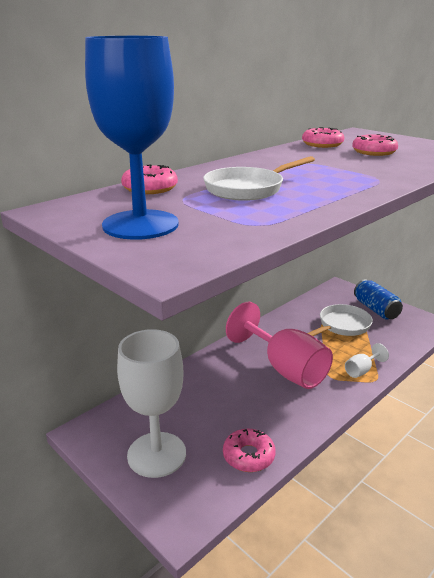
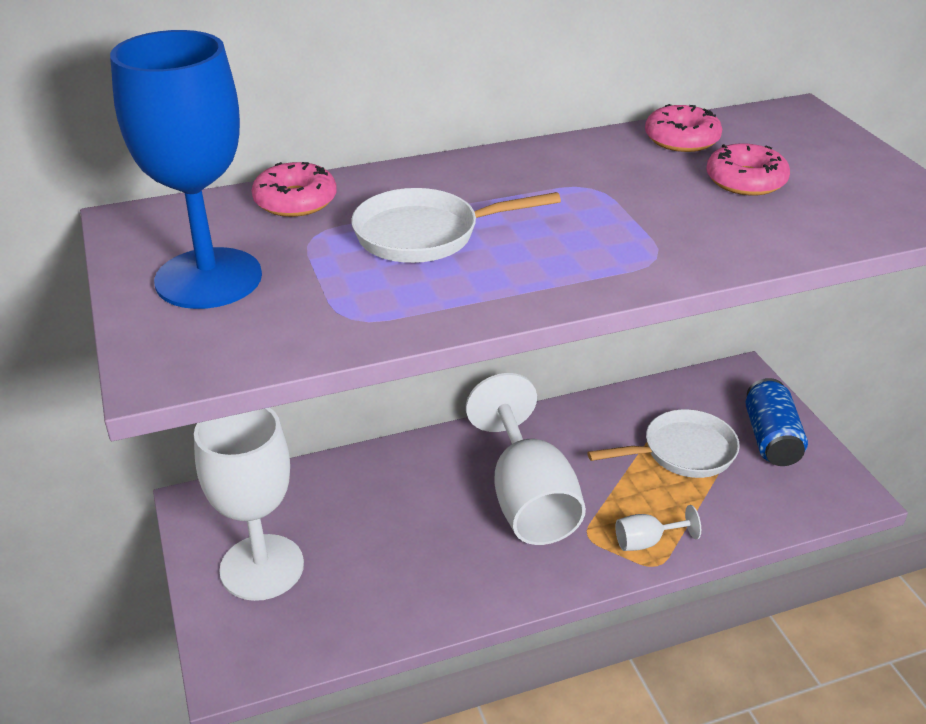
camera: 25 degrees right, 10 degrees up
(248, 456) = (375, 613): pink donut -> none
(285, 369) = (528, 499): pink goblet -> white goblet

